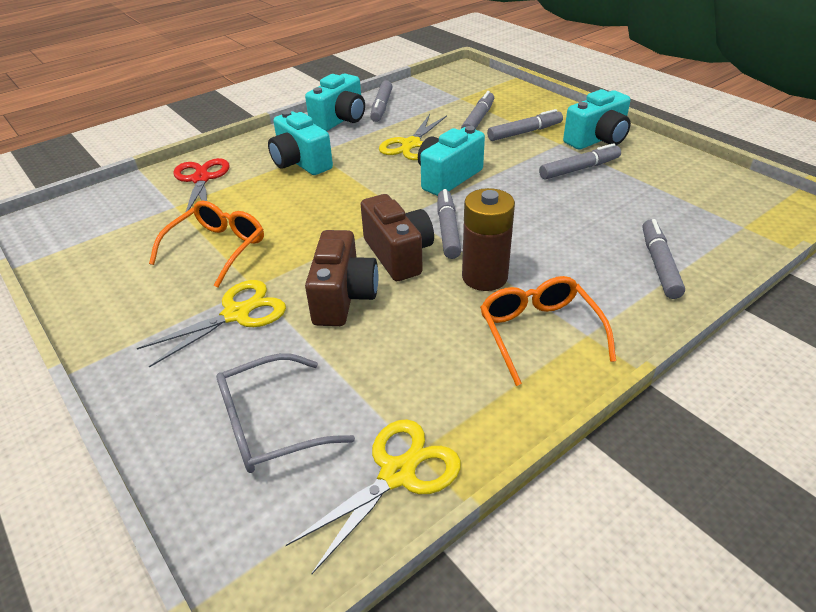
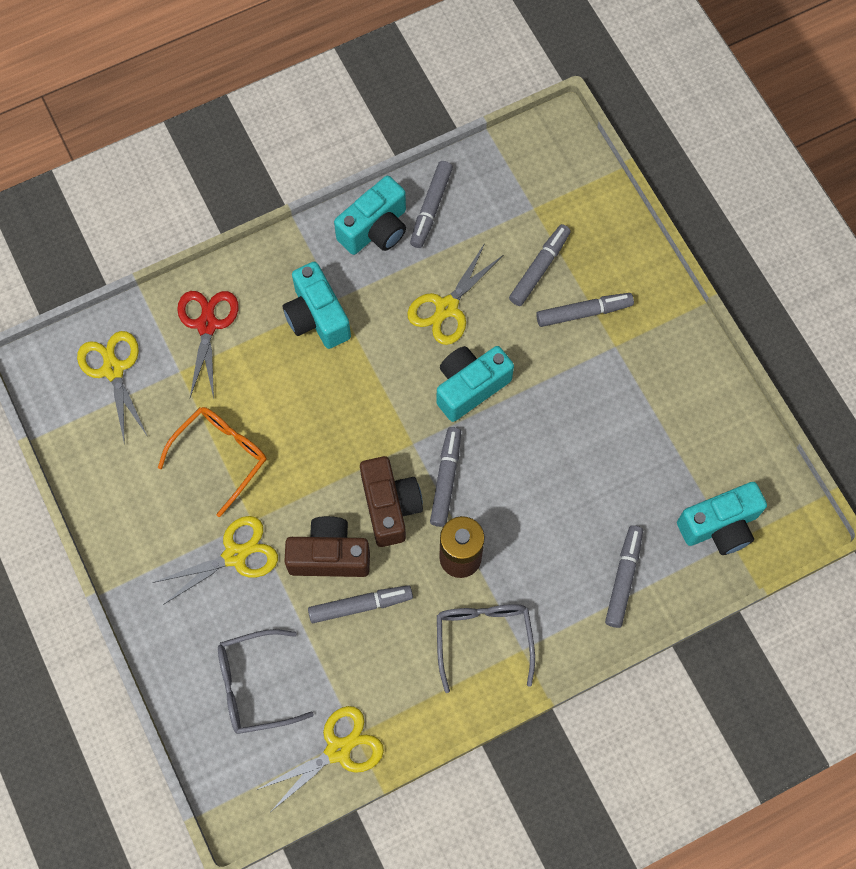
camera: 10 degrees right, 30 degrees up
(109, 213) = (113, 369): none -> yellow scissors
(343, 297) = (329, 555): brown camera -> brown camera turned 105 degrees counterclockwise
(539, 332) = (483, 638): orange glasses -> grey glasses
(579, 169) = (615, 404): grey marker -> grey marker (360, 605)
(597, 140) = (660, 349): turquoise camera -> turquoise camera (719, 526)

